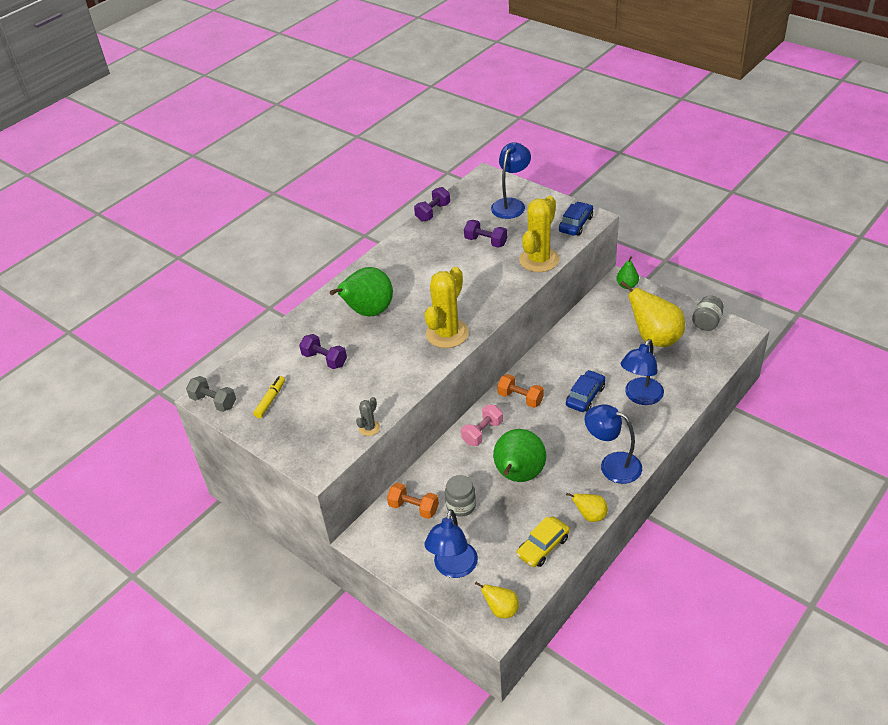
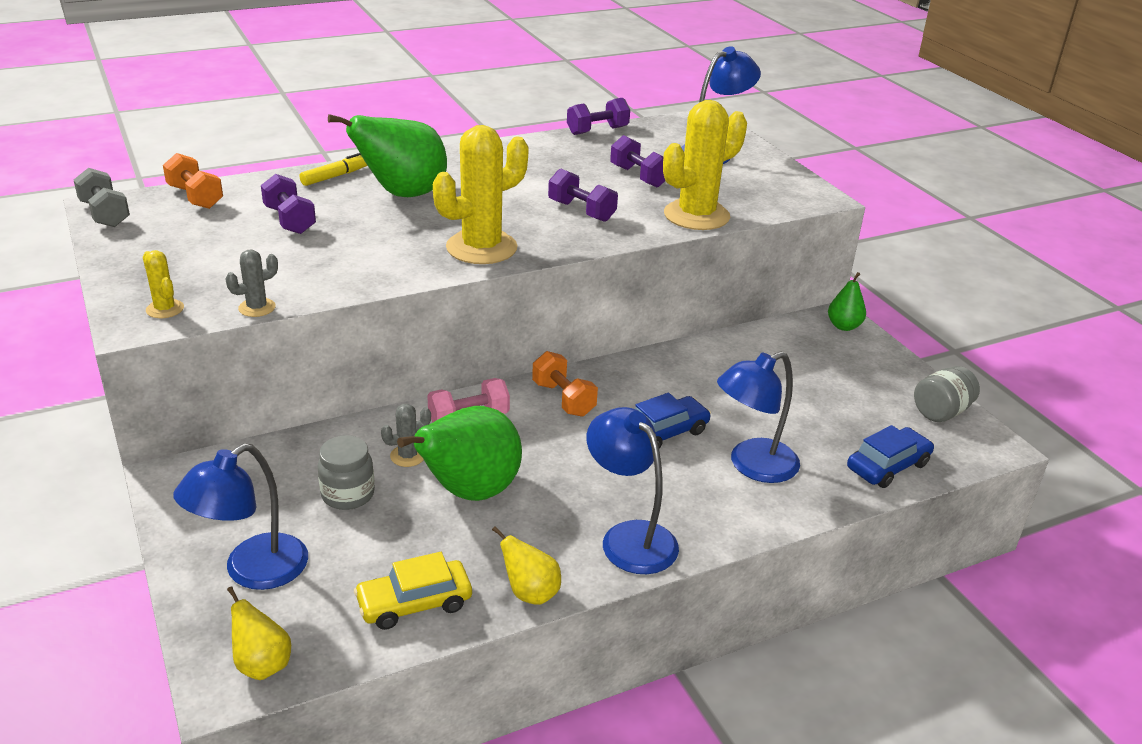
camera: 20 degrees right, 10 degrees down
(270, 400) = (172, 235): yellow marker -> yellow marker (335, 176)
(322, 451) = (165, 309): none -> yellow cactus
(414, 508) = (280, 469): orange dumbbell -> orange dumbbell (195, 197)
(471, 469) = (408, 456): none -> grey cactus
(477, 283) = (581, 211): none -> purple dumbbell
(576, 224) = (788, 197): blue car -> blue car (888, 466)
(655, 338) = (837, 402): yellow pear -> none

